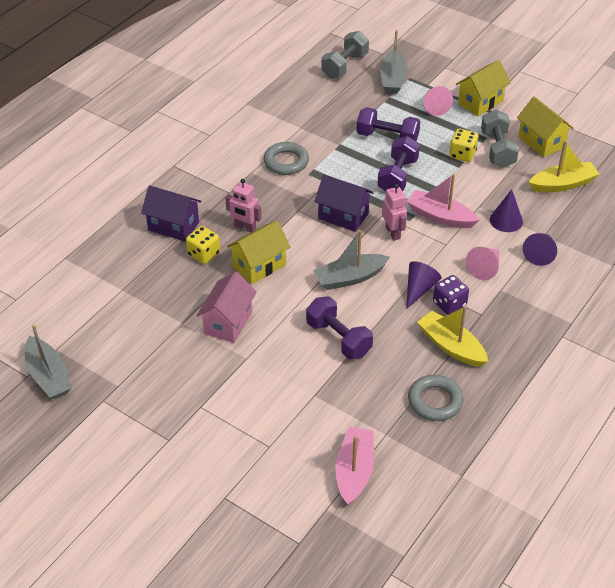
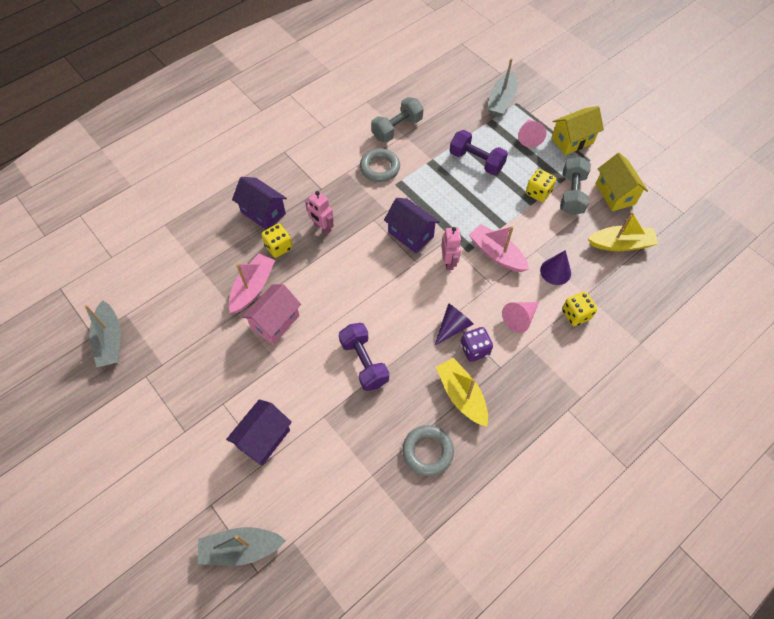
camera: 15 degrees right, 15 degrees up
(258, 427) = (264, 439): none -> purple house
(259, 265) = (321, 269): yellow house -> none
(345, 66) = (463, 79): grey dumbbell -> grey dumbbell (397, 129)
(350, 278) = (395, 301): grey boat -> grey boat (241, 548)
(354, 471) = (331, 508): pink boat -> pink boat (253, 288)
(397, 176) = (472, 203): purple dumbbell -> none
(540, 253) = (576, 314): purple cone -> yellow dice

